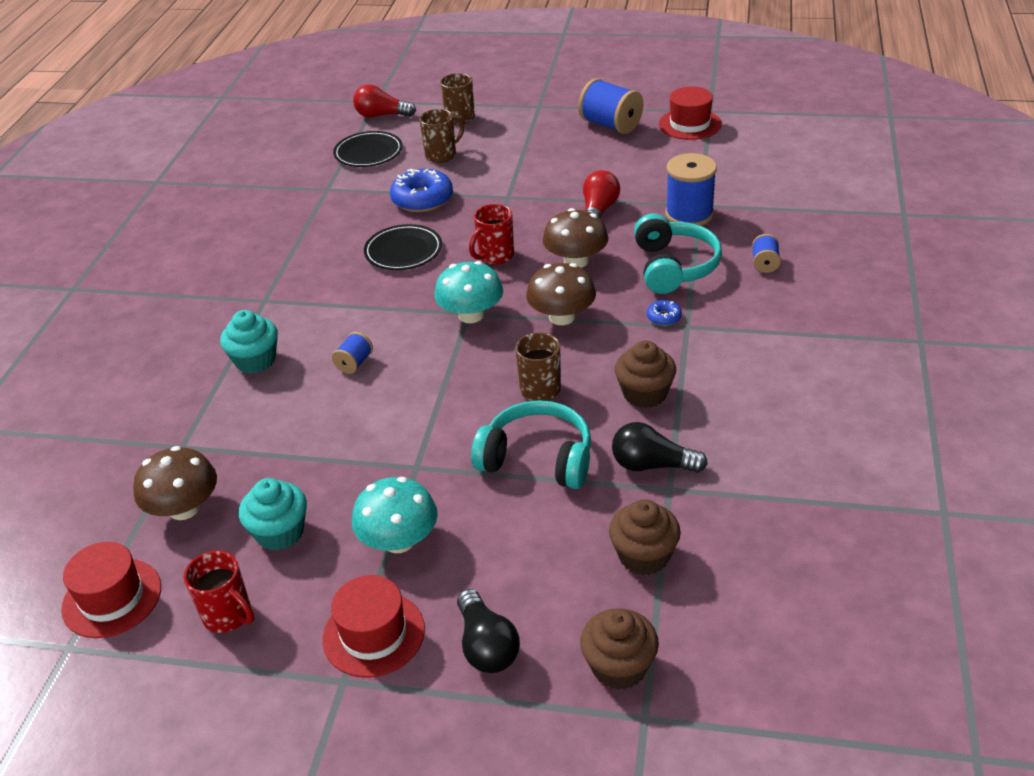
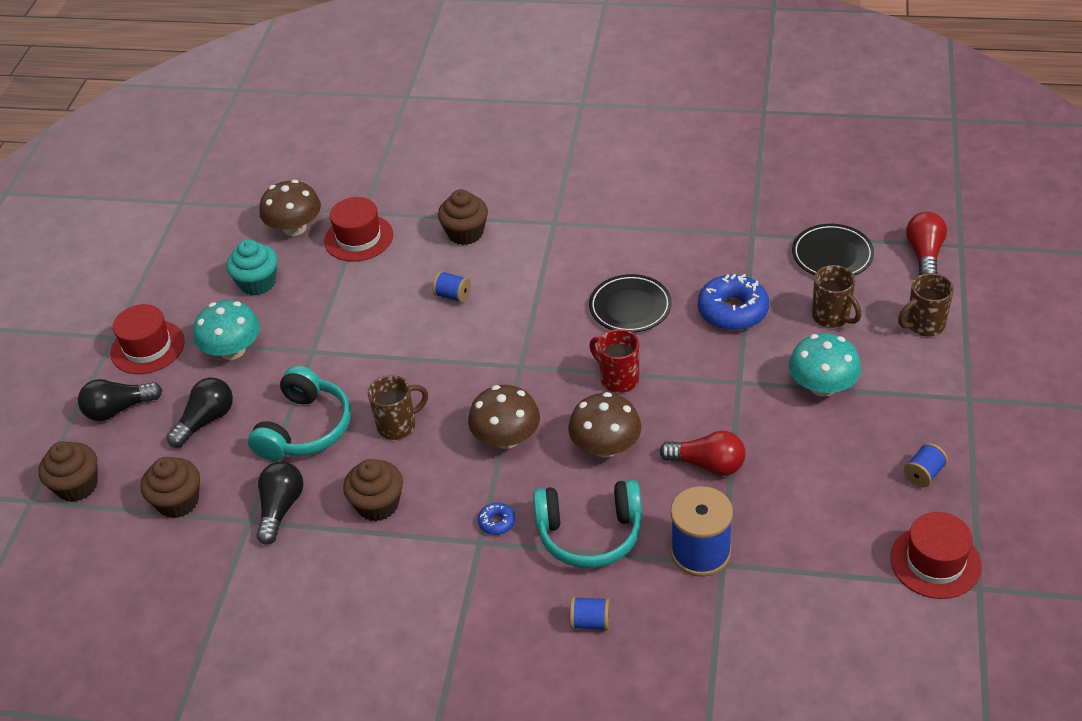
camera: 90 degrees right, 5 degrees up
(112, 598) = (217, 211): red hat -> red hat (358, 238)
(228, 615) = (185, 271): red mug -> none
(255, 360) = (465, 233): turquoise cupcake -> brown cupcake
(471, 315) = (516, 368): turquoise mushroom -> turquoise mushroom (822, 386)
(516, 549) = (206, 420): none -> black light bulb
(610, 125) = (923, 474): blue spool -> blue spool, size x0.51

